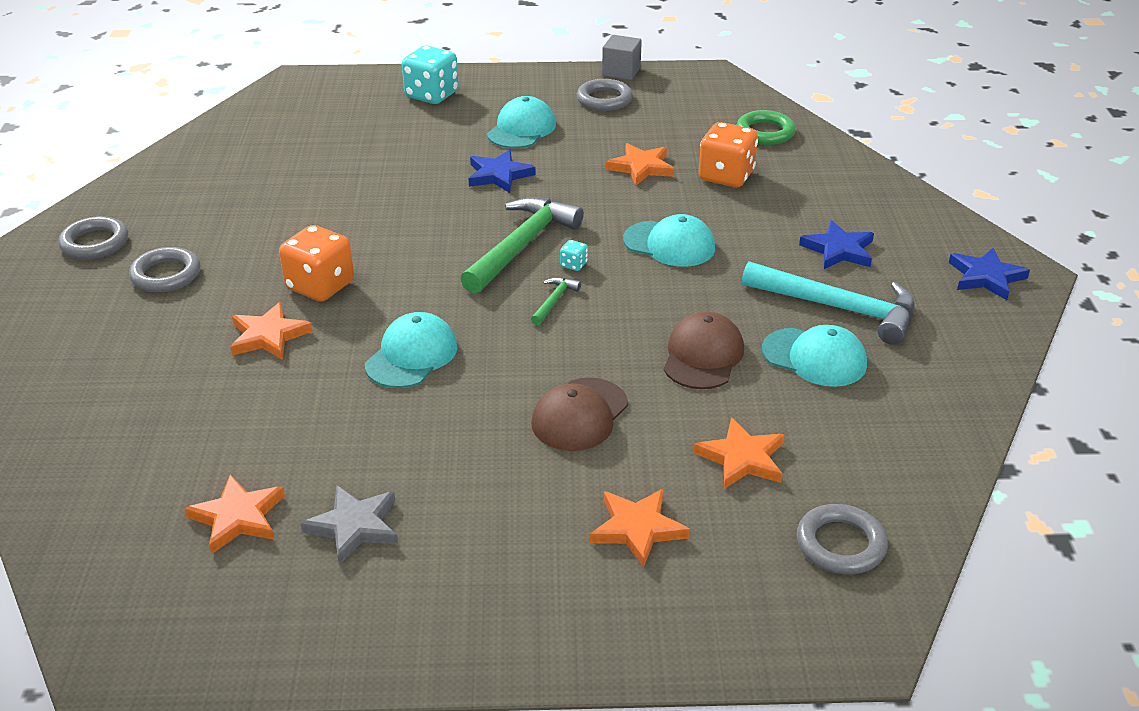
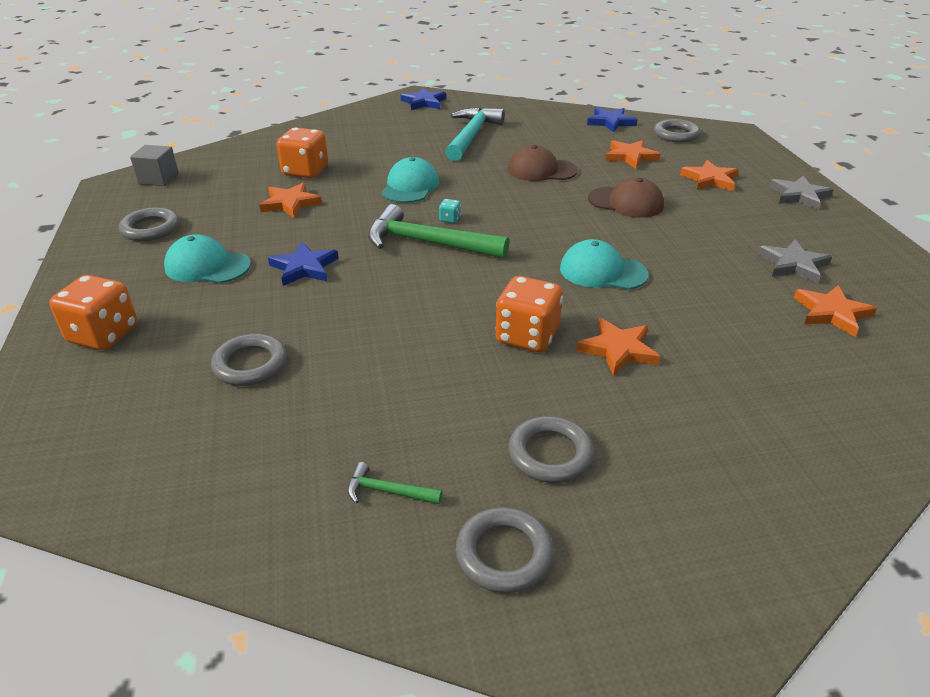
camera: 100 degrees left, 0 degrees up
(358, 153) = (250, 364): none -> grey ring
(432, 95) = (103, 335): turquoise dice -> orange dice
(552, 623) = (799, 196): none -> grey star
(554, 301) = (502, 222): green hammer -> green hammer (388, 491)
(621, 71) = (87, 225): grey cube -> grey cube (158, 179)
(765, 132) = (233, 160): green ring -> none
(814, 358) = (526, 141): turquoise cap -> none
(838, 250) = (404, 136): blue star -> blue star (611, 122)

